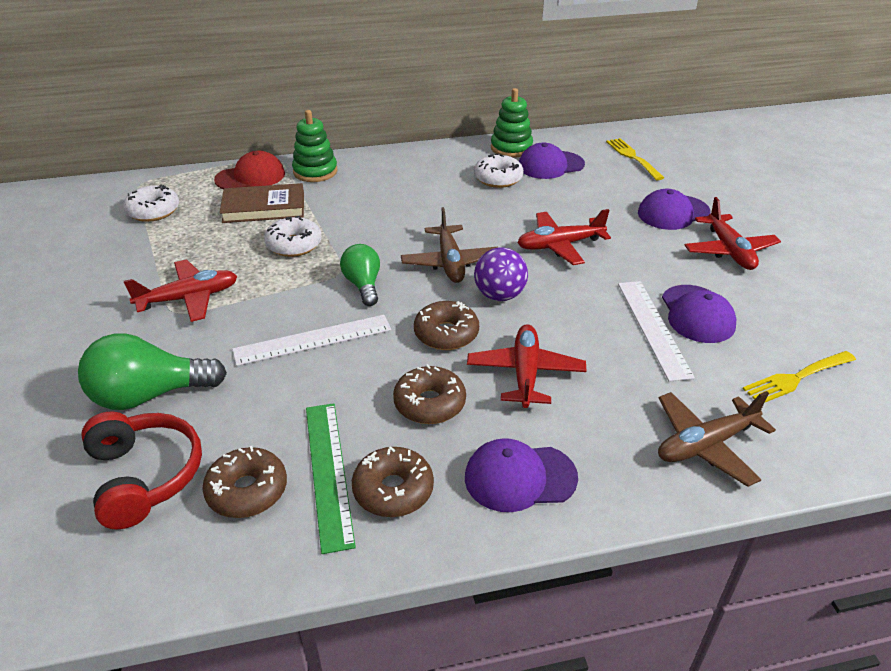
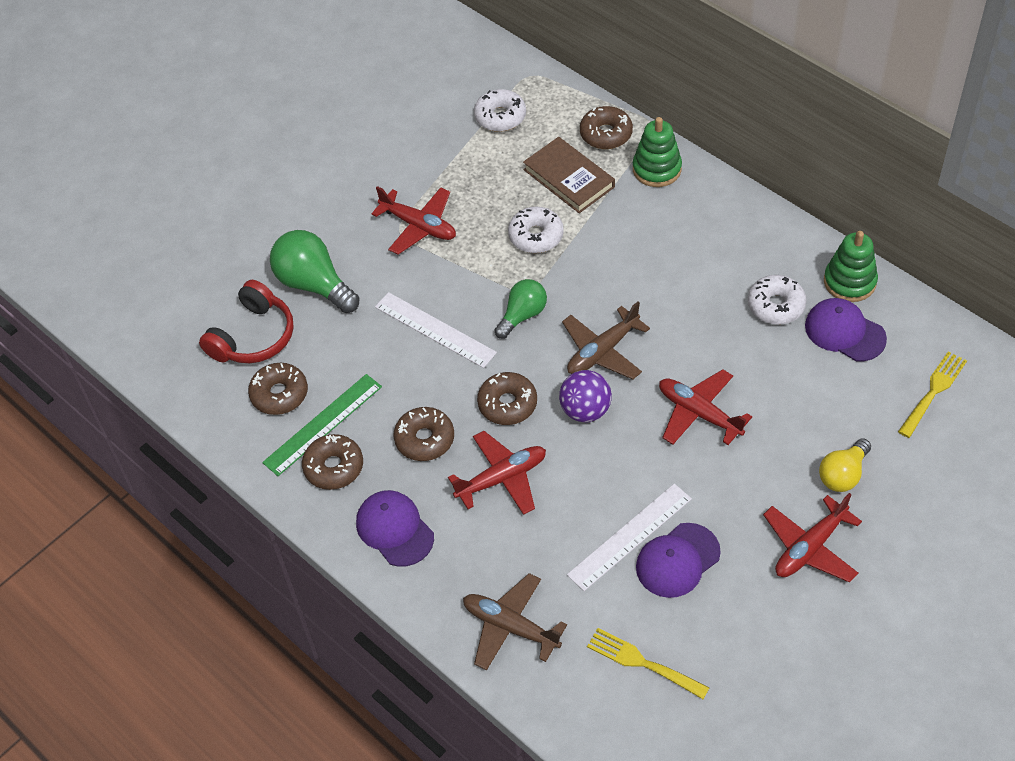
camera: 60 degrees right, 15 degrees up
(250, 177) = (606, 134): red cap -> brown donut
(673, 213) = (843, 474): purple cap -> yellow light bulb

